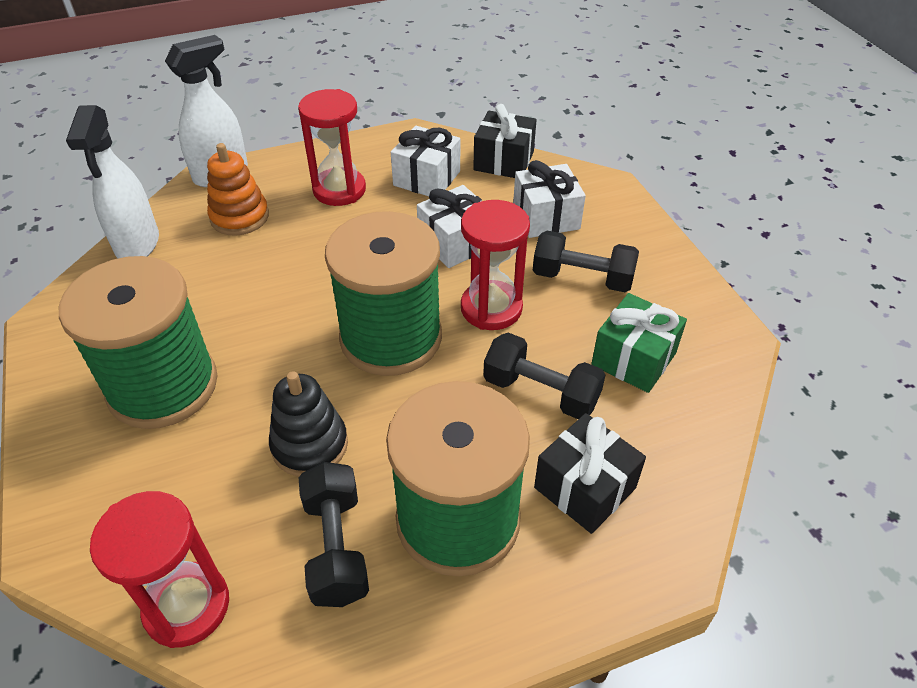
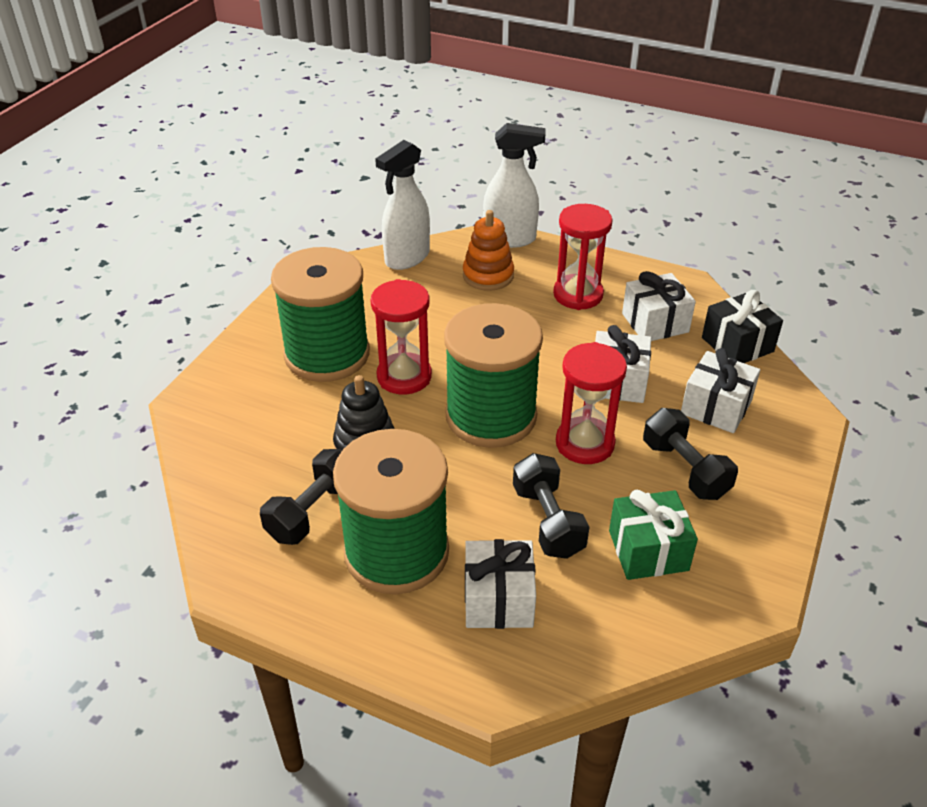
camera: 45 degrees right, 5 degrees down
(187, 606) = (211, 480): red hourglass -> red hourglass (404, 376)
(584, 488) = (498, 599): black gift -> white gift

